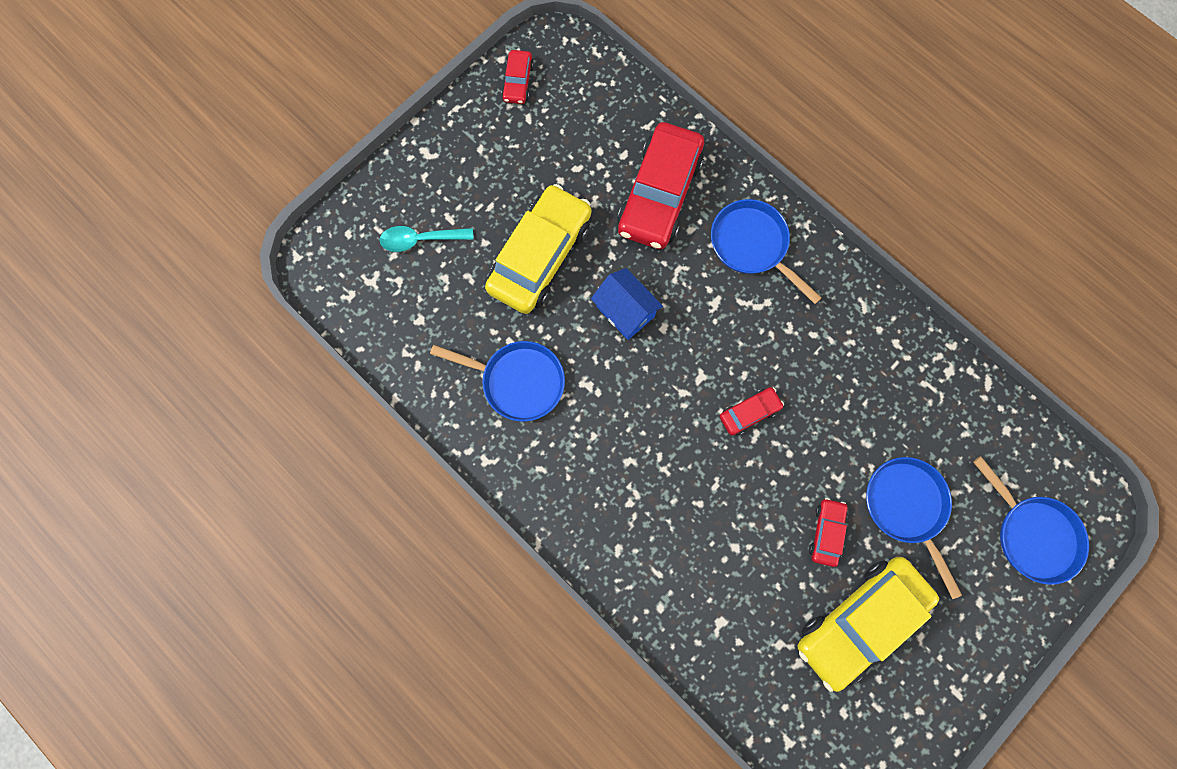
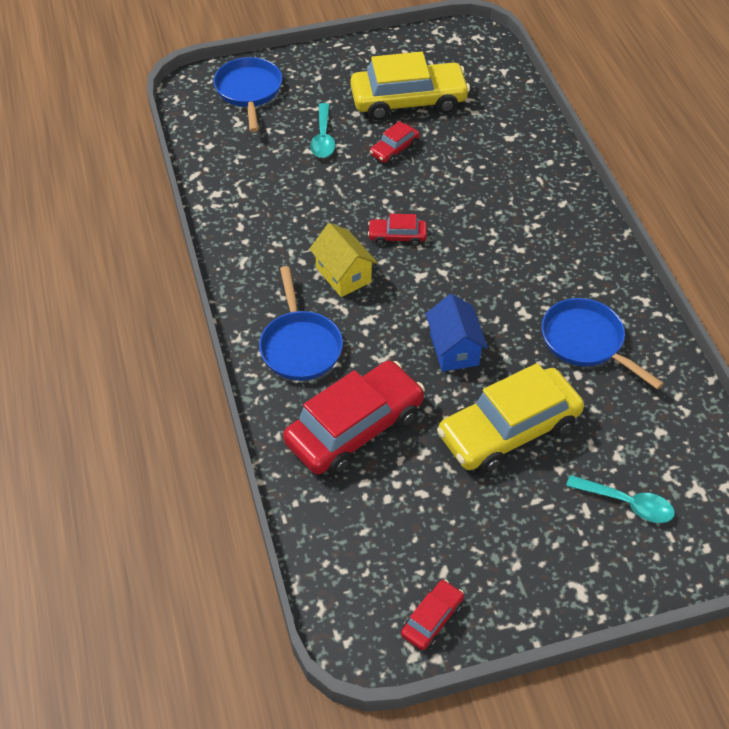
camera: 150 degrees left, 25 degrees down
(767, 339) = (343, 275): none -> yellow house
(906, 507) = (323, 138): blue pan -> turquoise spoon

